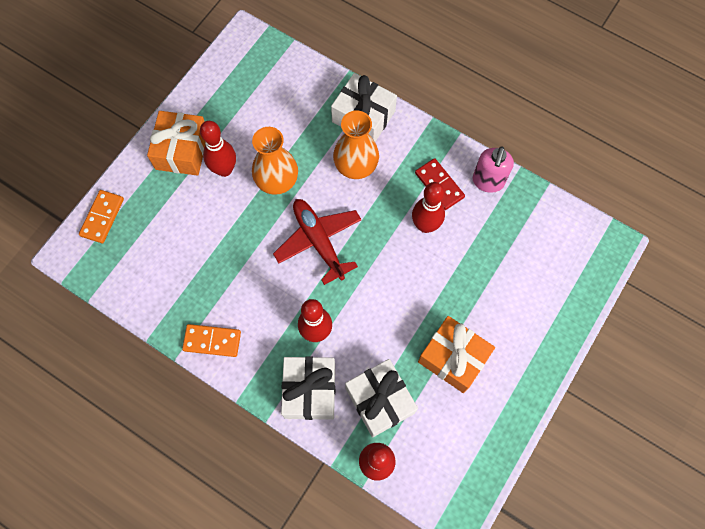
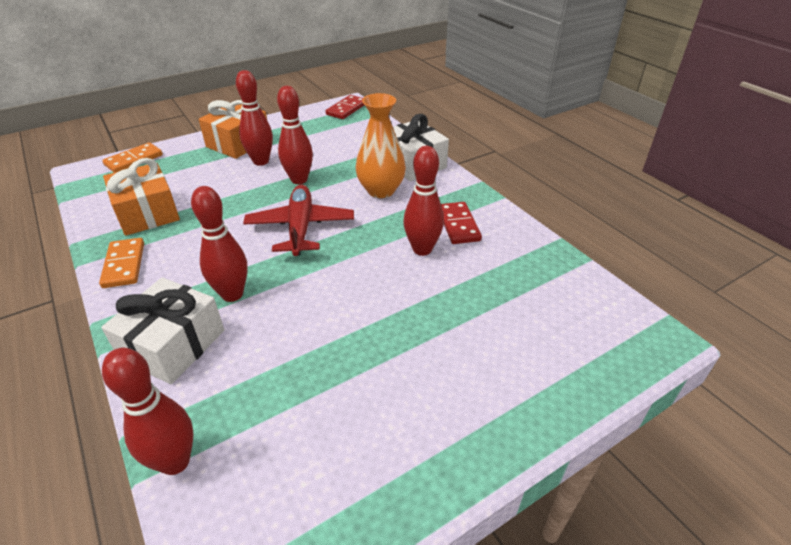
camera: 25 degrees right, 30 degrees down
(212, 341) = (124, 265): orange domino -> orange domino turned 45 degrees clockwise
(250, 48) = (347, 109): none -> red domino
(277, 181) = (299, 180): orange vase -> red bowling pin
(380, 400) = (244, 388): white gift -> none
(453, 358) = (372, 380): orange gift -> orange gift (147, 213)
(488, 182) = (516, 237): pink soap dispenser -> none

